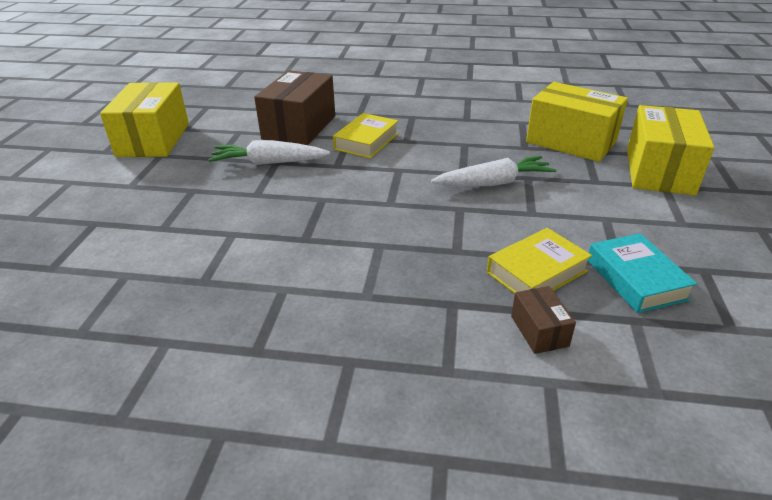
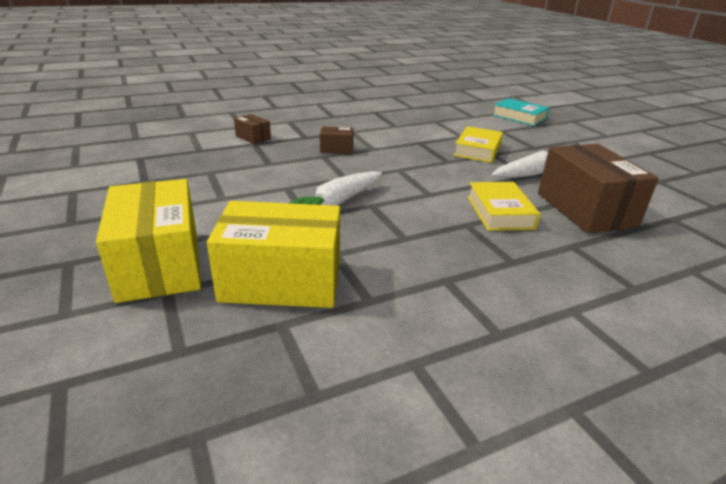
camera: 145 degrees right, 5 degrees down
(153, 140) = (649, 167): yellow box -> none
(428, 259) = (336, 149): none -> brown box
(536, 272) = (265, 157): yellow book -> yellow book (477, 150)
(635, 279) = (198, 166): turquoise book -> turquoise book (519, 117)

